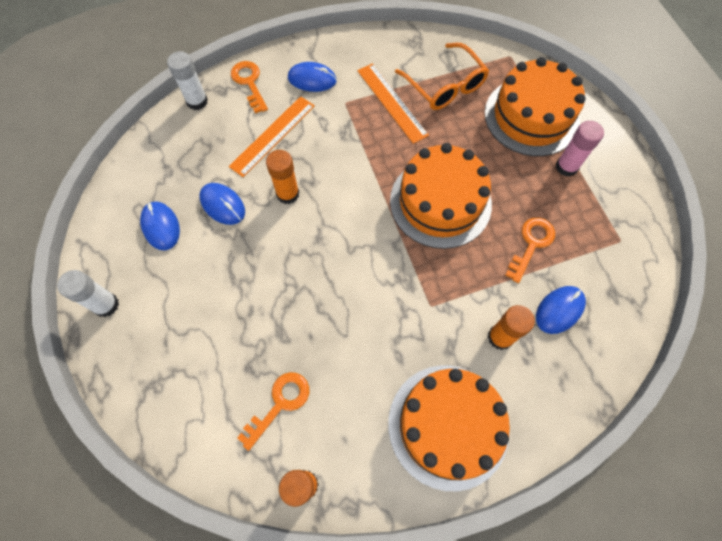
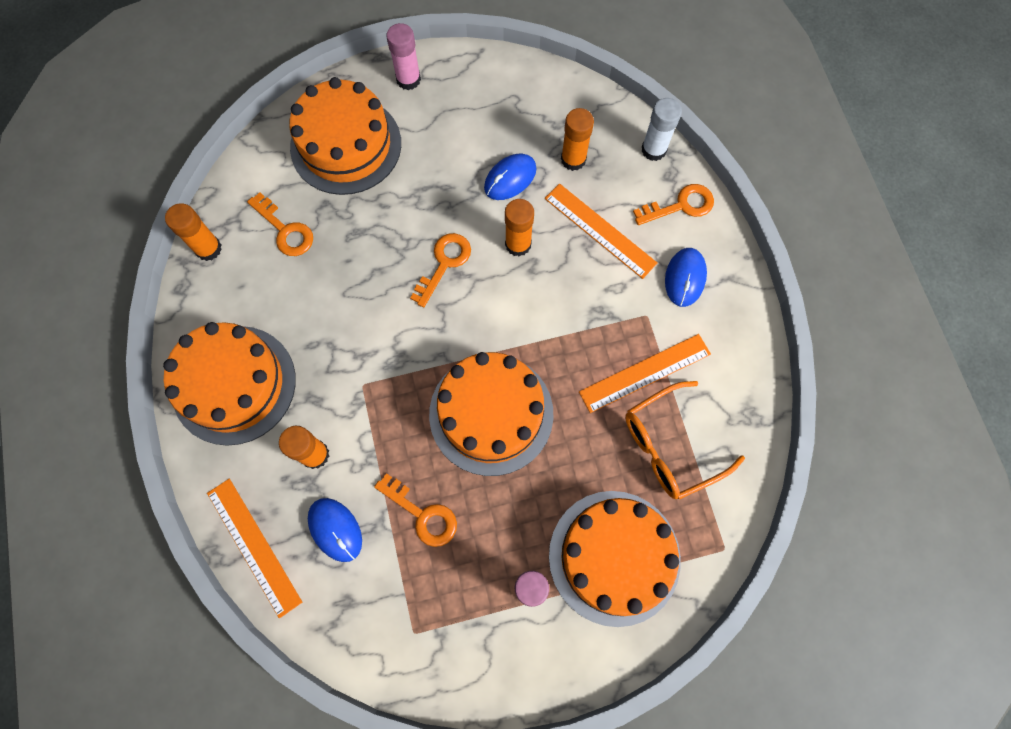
camera: 95 degrees right, 5 degrees up
(106, 305) = (408, 79): white glue stick -> pink glue stick
(161, 226) = (489, 121): blue mouse -> none
(181, 357) = (346, 145): none -> orange cake
(204, 158) = (573, 159): none -> orange glue stick
(309, 250) = (444, 263): none -> orange key
(590, 377) = (254, 546): none -> orange ruler

